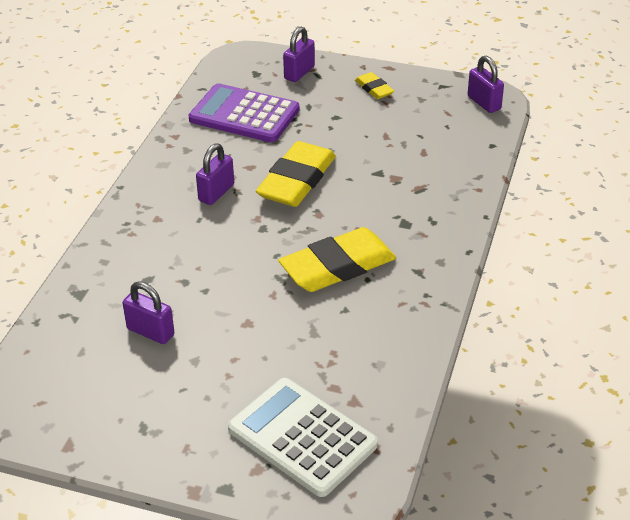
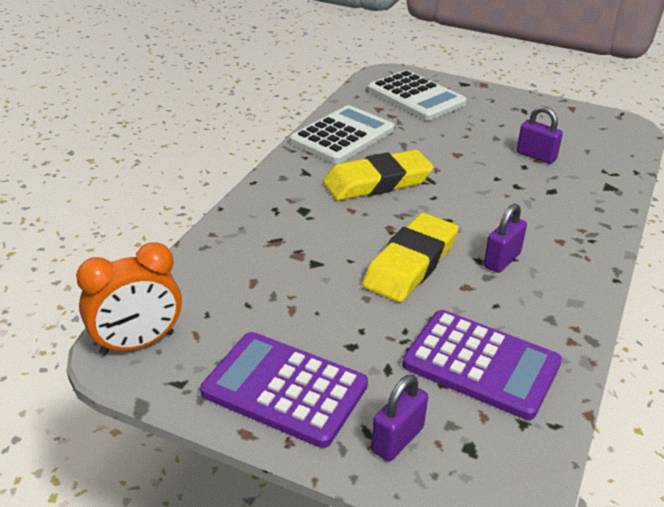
camera: 175 degrees left, 5 degrees down
(374, 89) = (284, 389): yellow eraser -> purple calculator
(391, 335) = (342, 136): none -> white calculator
(484, 103) = (137, 344): purple padlock -> orange clock

